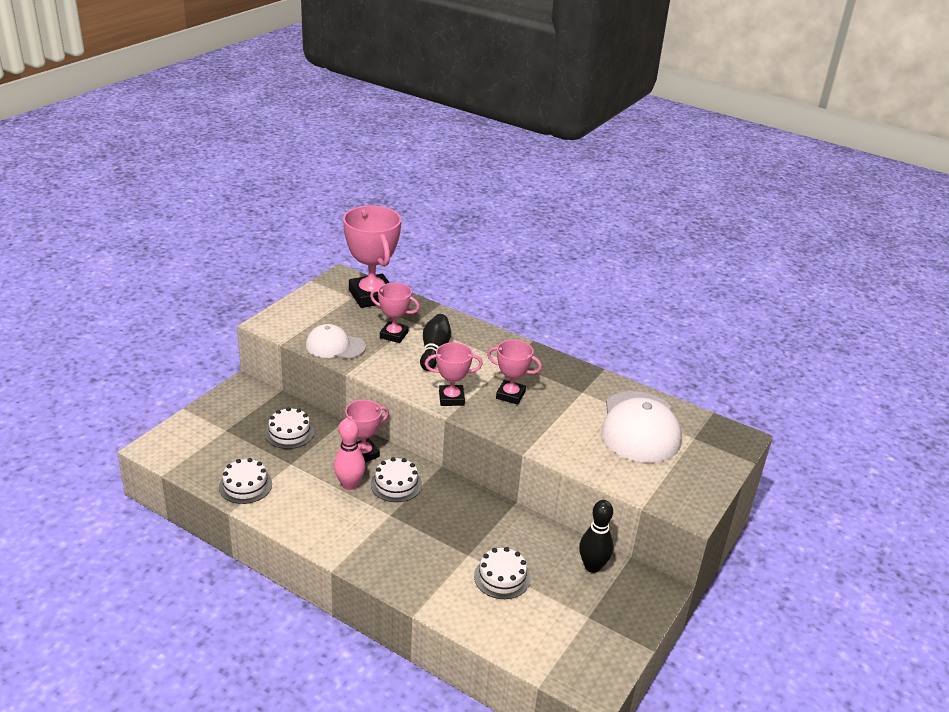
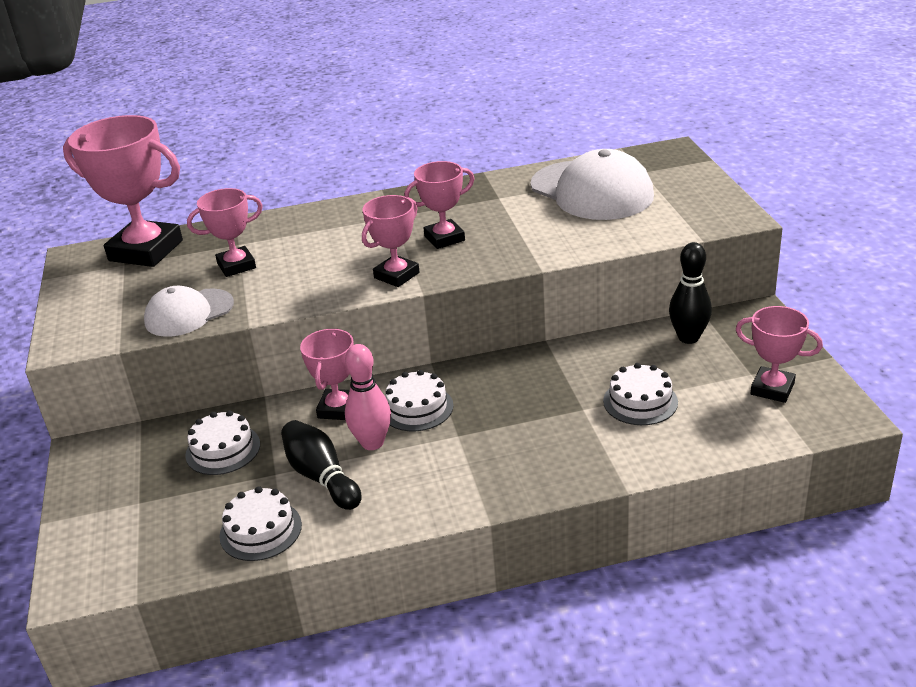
camera: 40 degrees left, 0 degrees up
(434, 350) = (304, 252): black bowling pin -> black bowling pin (321, 477)
(583, 635) = (772, 389): none -> pink trophy

